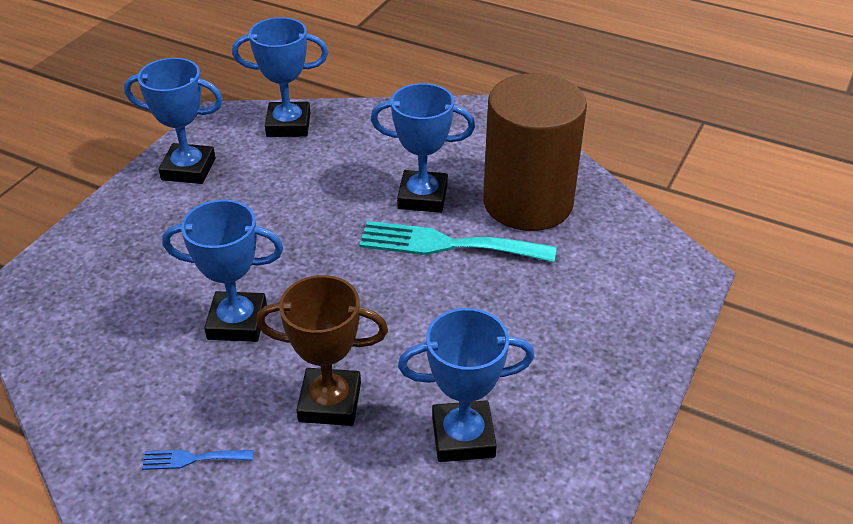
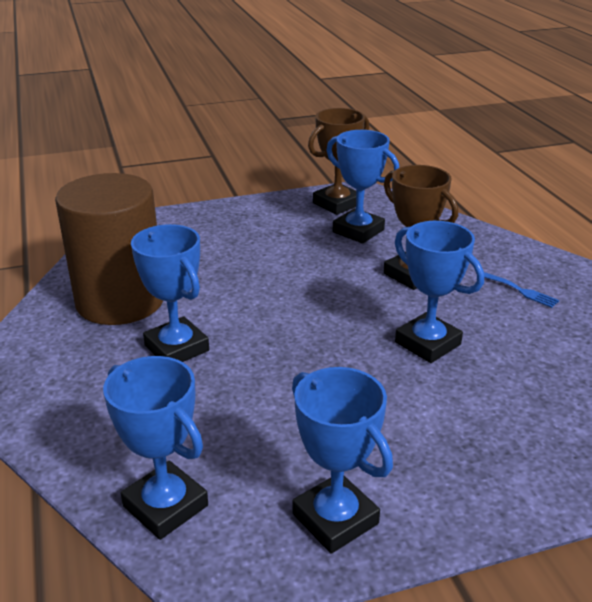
camera: 135 degrees left, 10 degrees down
(447, 244) = (218, 308): turquoise fork -> none
(553, 476) = (337, 204): none -> brown trophy

